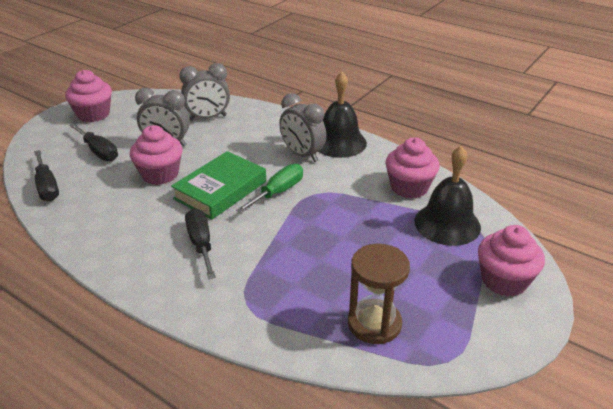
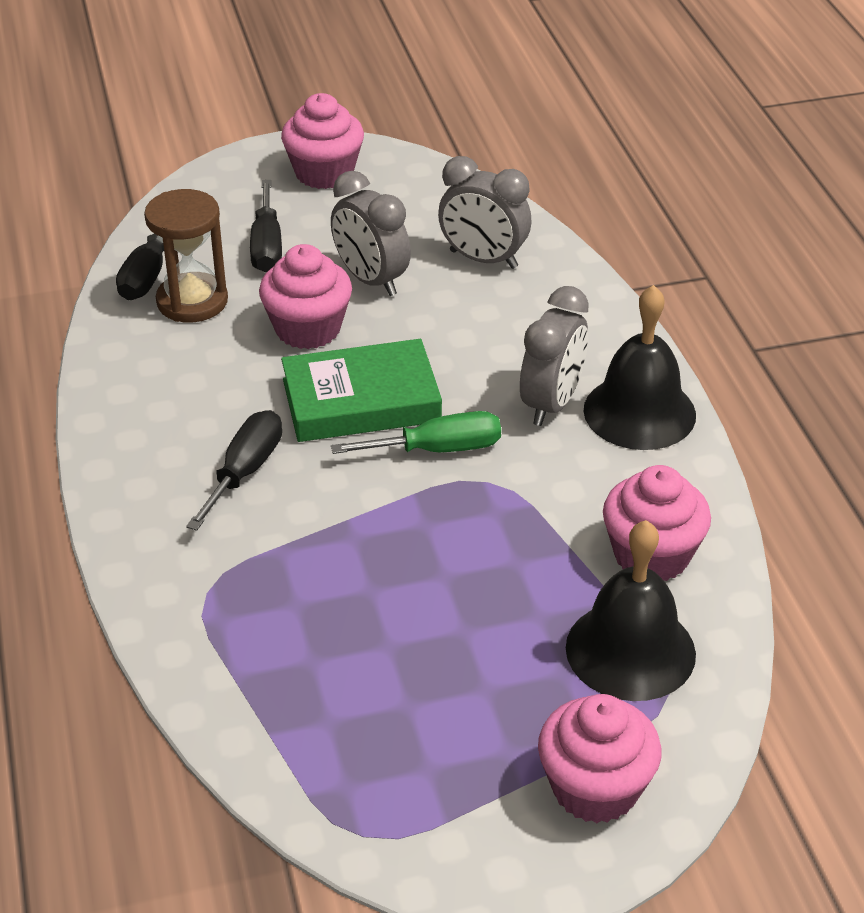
camera: 40 degrees right, 5 degrees up
(302, 155) = (551, 404): grey clock -> grey clock turned 150 degrees counterclockwise
(374, 324) = (331, 723): brown hourglass -> brown hourglass (192, 301)

